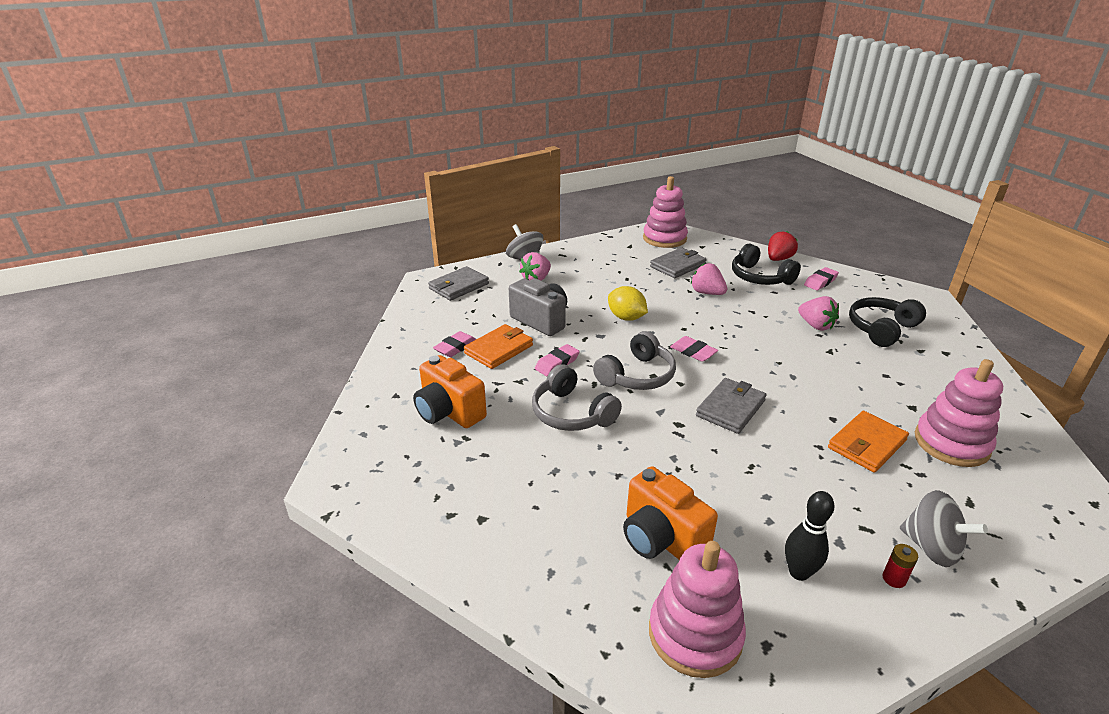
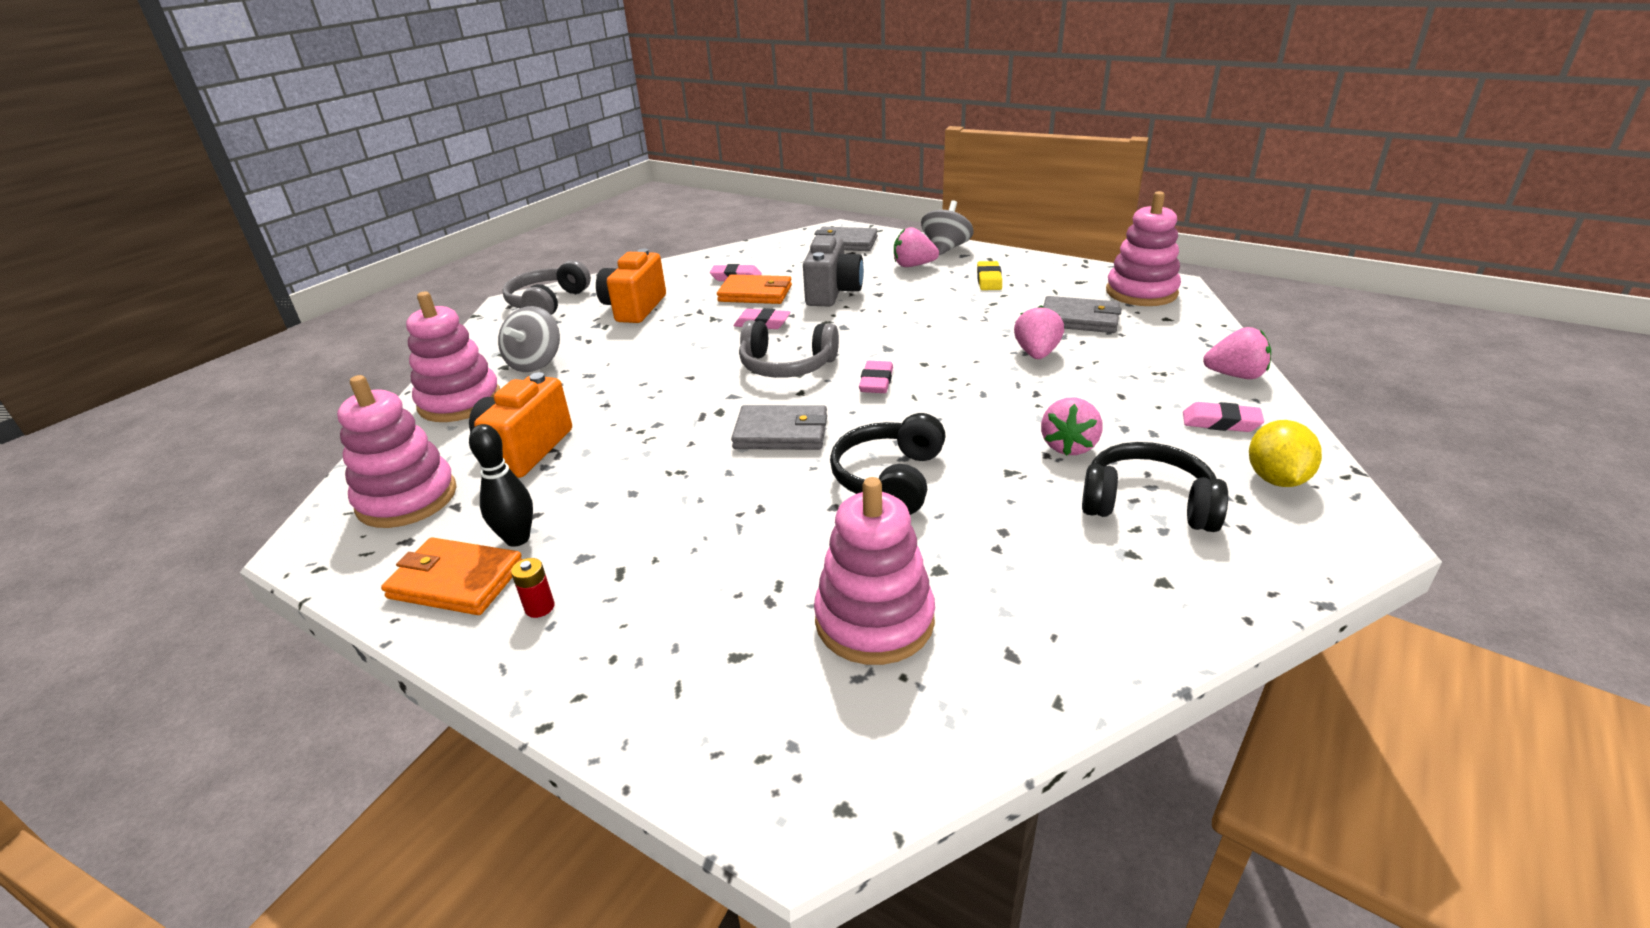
camera: 60 degrees right, 0 degrees up
(530, 564) = (460, 402): none -> pink stacking toy
(571, 413) = (684, 355): grey headphones -> grey headphones (548, 303)
(593, 267) = (989, 280): none -> yellow eraser
(626, 318) = (900, 328): yellow lemon -> yellow lemon (1276, 479)
(760, 277) = (1146, 376): black headphones -> black headphones (890, 479)
(778, 259) = (1235, 375): red strawberry -> pink strawberry
(866, 444) = (798, 543): orange wallet -> orange wallet (456, 581)
(931, 547) = (614, 630): grey spinning top -> grey spinning top (535, 363)

